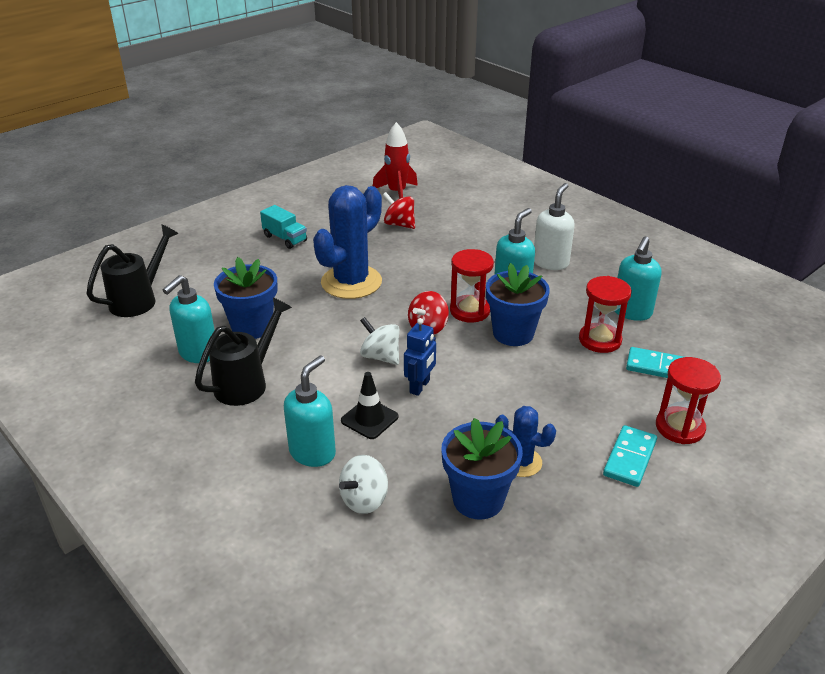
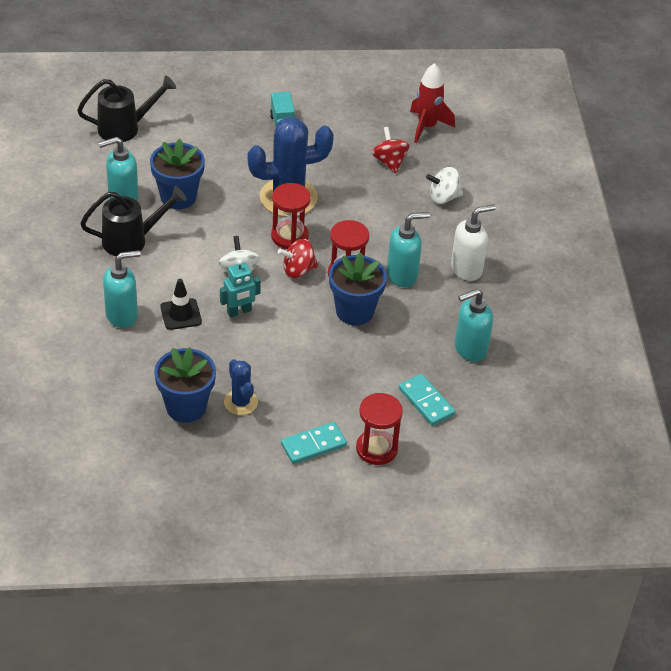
camera: 35 degrees right, 10 degrees up
(364, 500) = (120, 364): white spinning top -> white spinning top (443, 197)
(420, 386) = (239, 312): blue robot -> turquoise robot
(600, 340) = (412, 355): red hourglass -> red hourglass (289, 236)

